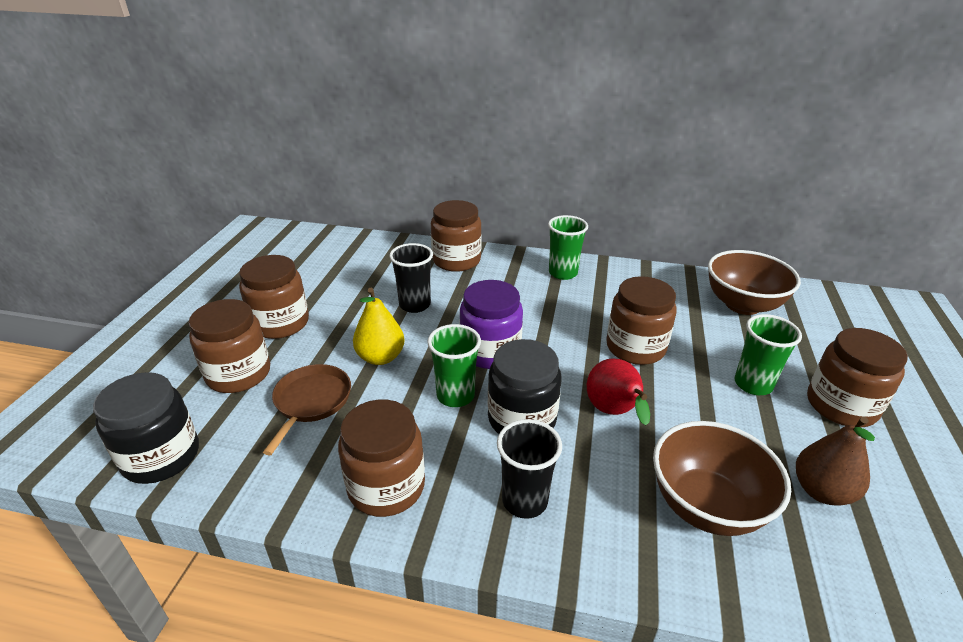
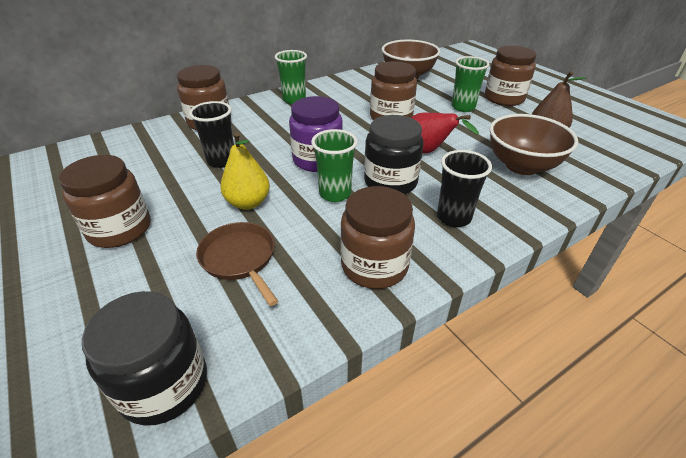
camera: 45 degrees left, 5 degrees up
(238, 374) = (139, 283): brown jar -> none

